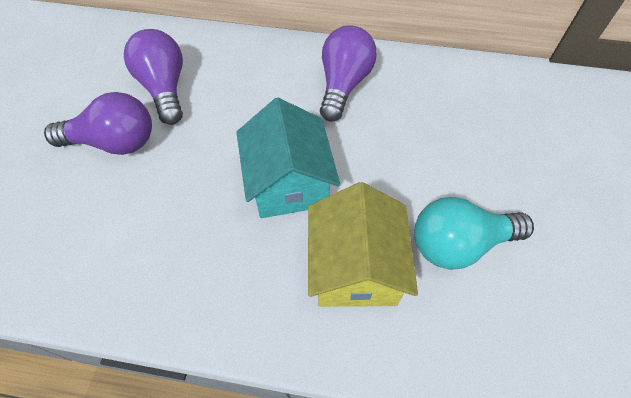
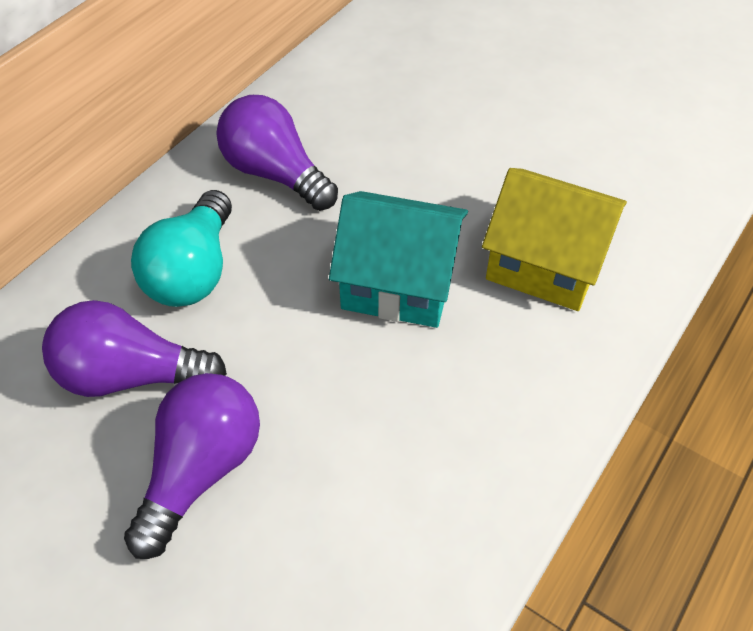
camera: 65 degrees left, 5 degrees down
(459, 244) = (555, 170): turquoise light bulb -> turquoise light bulb (193, 271)

